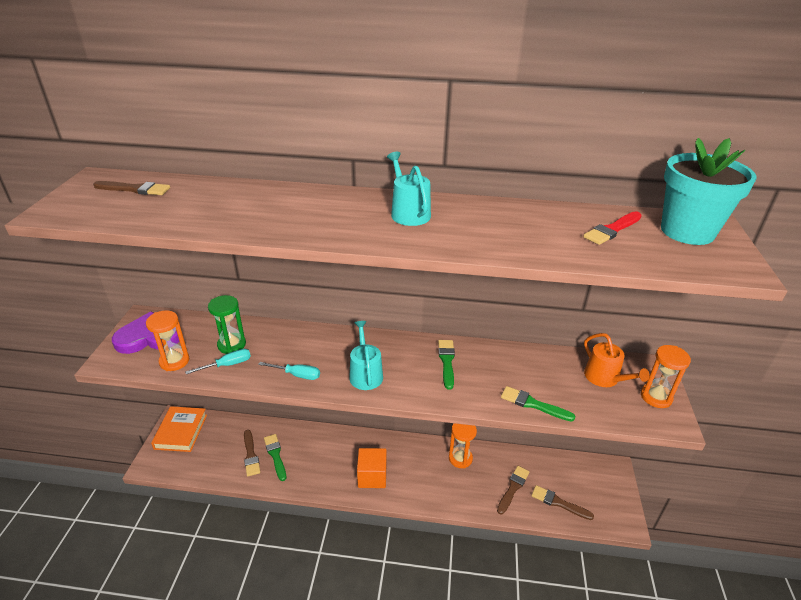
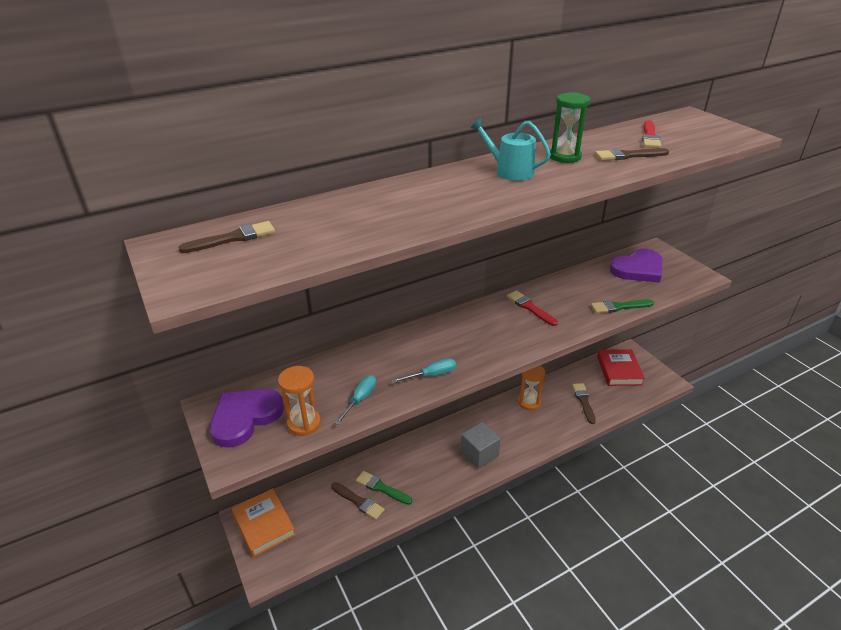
camera: 35 degrees left, 0 degrees up
(231, 345) = (340, 382): green hourglass -> green hourglass (565, 157)
(365, 374) = (484, 346): turquoise watering can -> none
(372, 476) = (479, 454): orange cube -> grey cube
(447, 361) = (530, 307): green brush -> red brush
(558, 503) = (620, 393): brown brush -> brown brush (628, 155)
(581, 480) = (619, 370): none -> red book
(605, 378) = (638, 269): orange watering can -> purple heart
(656, 397) = (678, 266): orange hourglass -> none
(687, 231) = (688, 124): turquoise flower pot -> none

